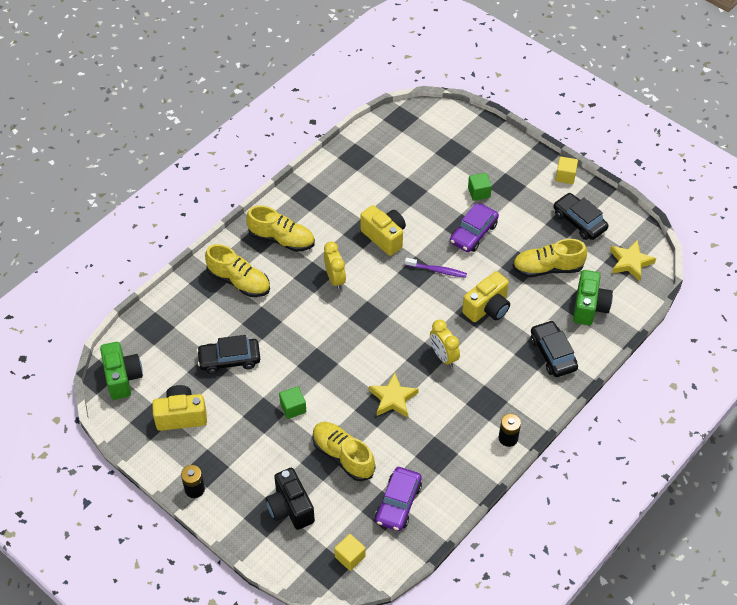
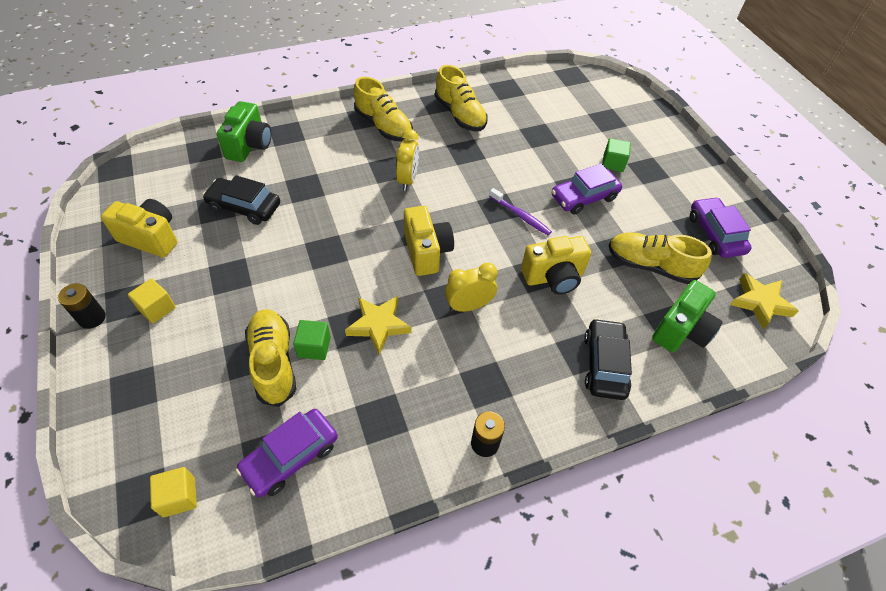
camera: 25 degrees right, 0 degrees up
(122, 378) = (134, 178): green camera -> green camera (249, 145)
(239, 281) = (314, 144): yellow shoe -> yellow shoe (460, 115)
(290, 508) = (166, 393): black camera -> none
(293, 408) = (265, 283): green cube -> green cube (314, 347)
(384, 237) = (486, 163): yellow camera -> yellow camera (427, 252)
(443, 356) = (468, 306): yellow clock -> yellow clock turned 75 degrees clockwise
(565, 176) = (720, 185): yellow cube -> yellow cube (157, 308)
(579, 221) = (715, 234): black car -> purple car

